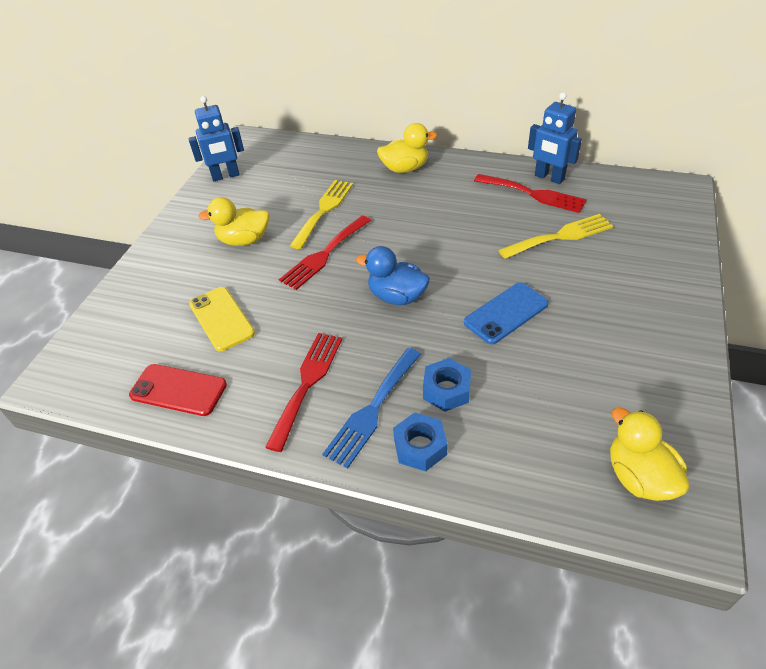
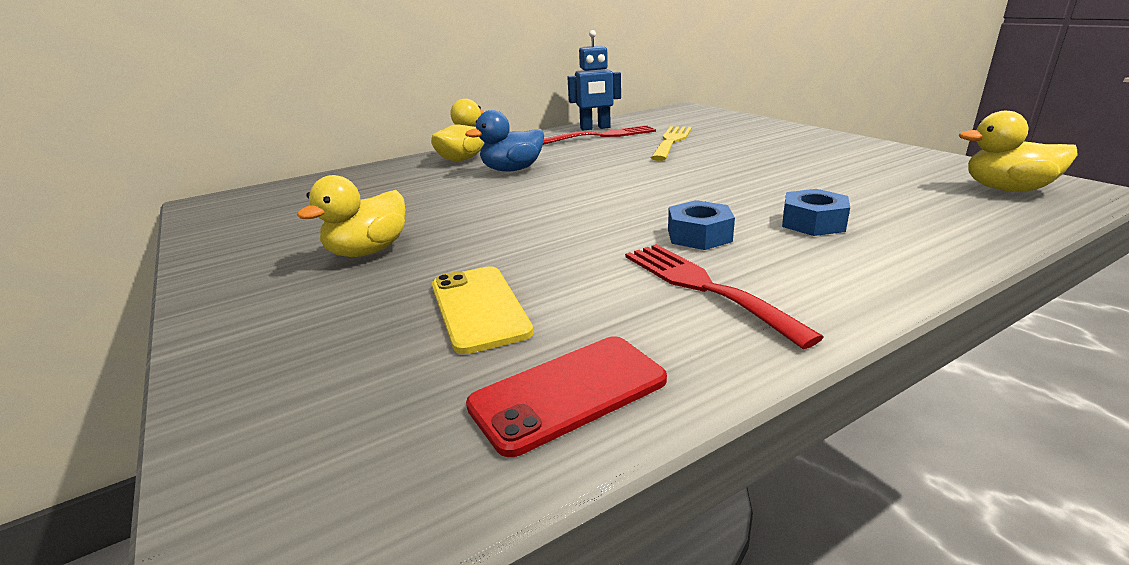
camera: 50 degrees left, 20 degrees down
(221, 319) = (478, 308): yellow phone -> yellow phone turned 60 degrees clockwise
(225, 176) = (229, 230): blue robot -> none
(324, 210) = (430, 201): yellow fork -> none
(324, 255) = (499, 219): red fork -> none
(372, 410) = (801, 263): blue fork -> none
(397, 296) = (635, 207): blue duck -> blue duck (512, 170)
(420, 447) = (891, 256): blue nut -> blue nut (699, 235)
(506, 313) = (736, 177): blue phone -> none

